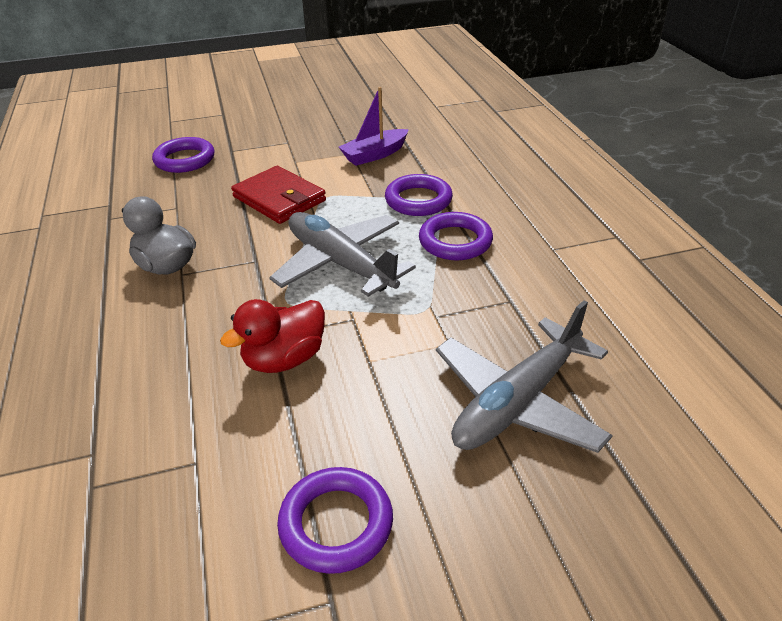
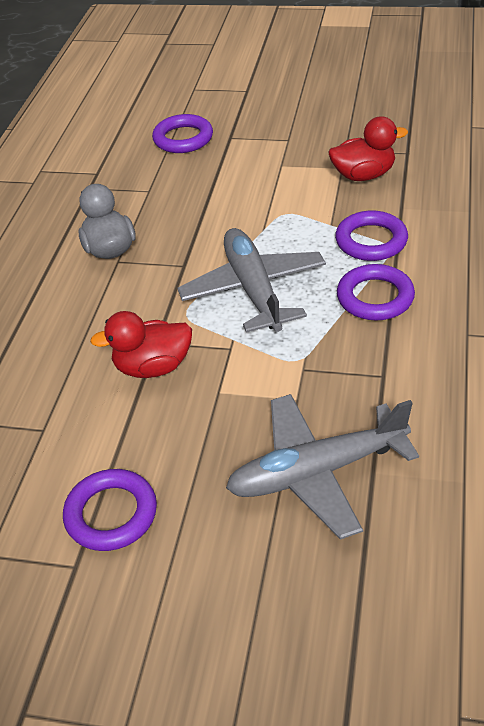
camera: 30 degrees right, 5 degrees up
(279, 199) = (241, 205): red wallet -> none
(374, 155) = (363, 175): purple boat -> red duck

